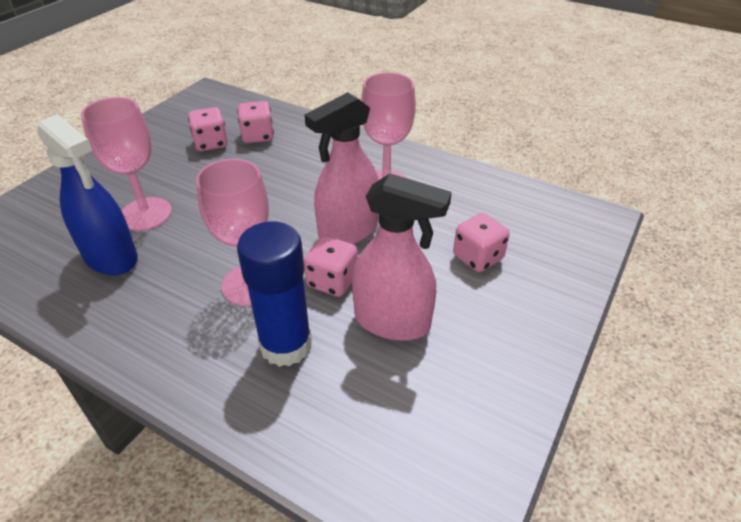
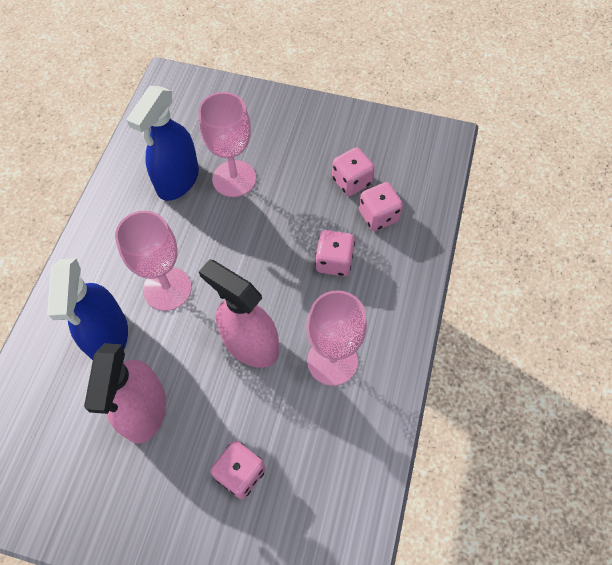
camera: 75 degrees right, 20 degrees up
(286, 345) = (108, 336): blue glue stick -> blue spray bottle
(332, 281) = (182, 350): pink dice -> pink dice (334, 261)

